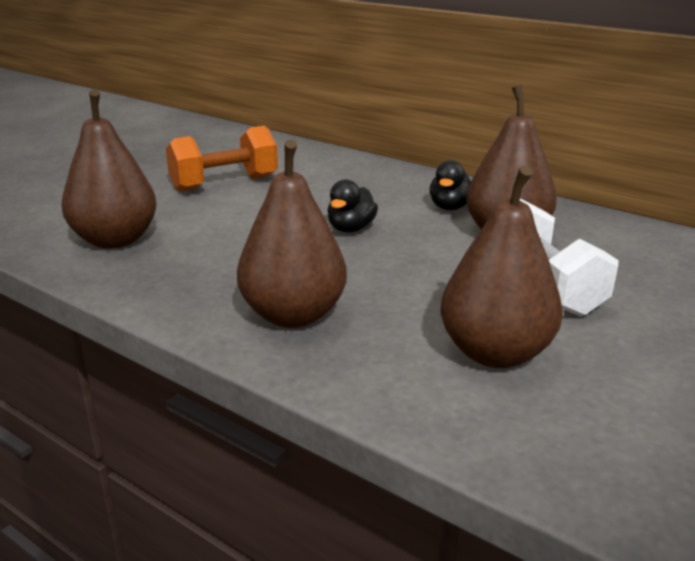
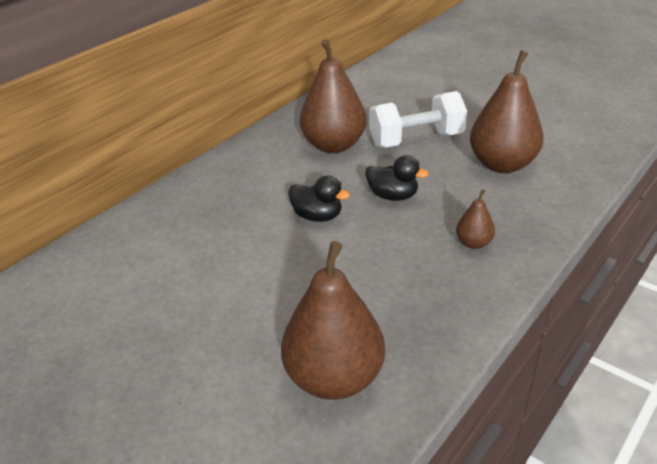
camera: 85 degrees left, 10 degrees up
(224, 183) = (179, 307): orange dumbbell -> none
(293, 315) = (473, 243): brown pear -> brown pear, size x0.46
(450, 207) = (278, 165): black duck -> black duck (393, 196)

